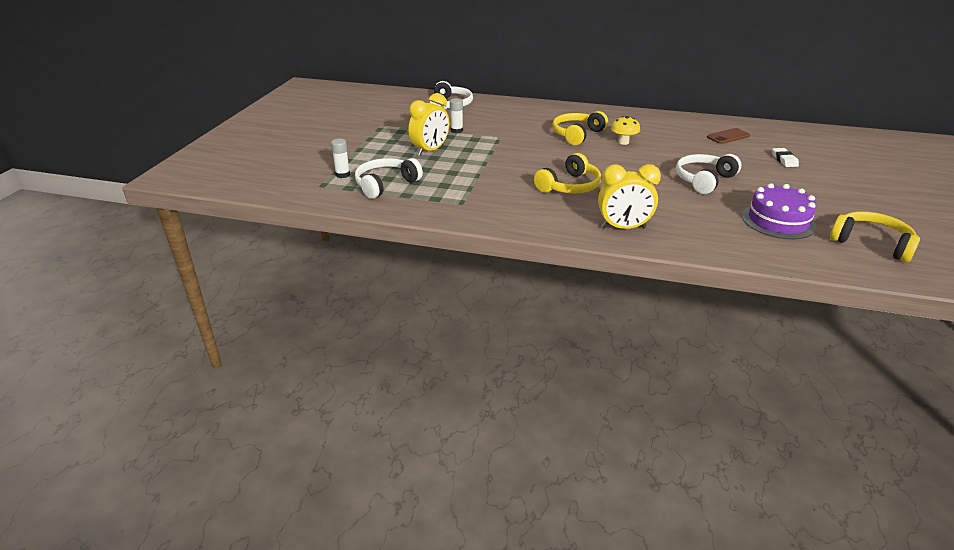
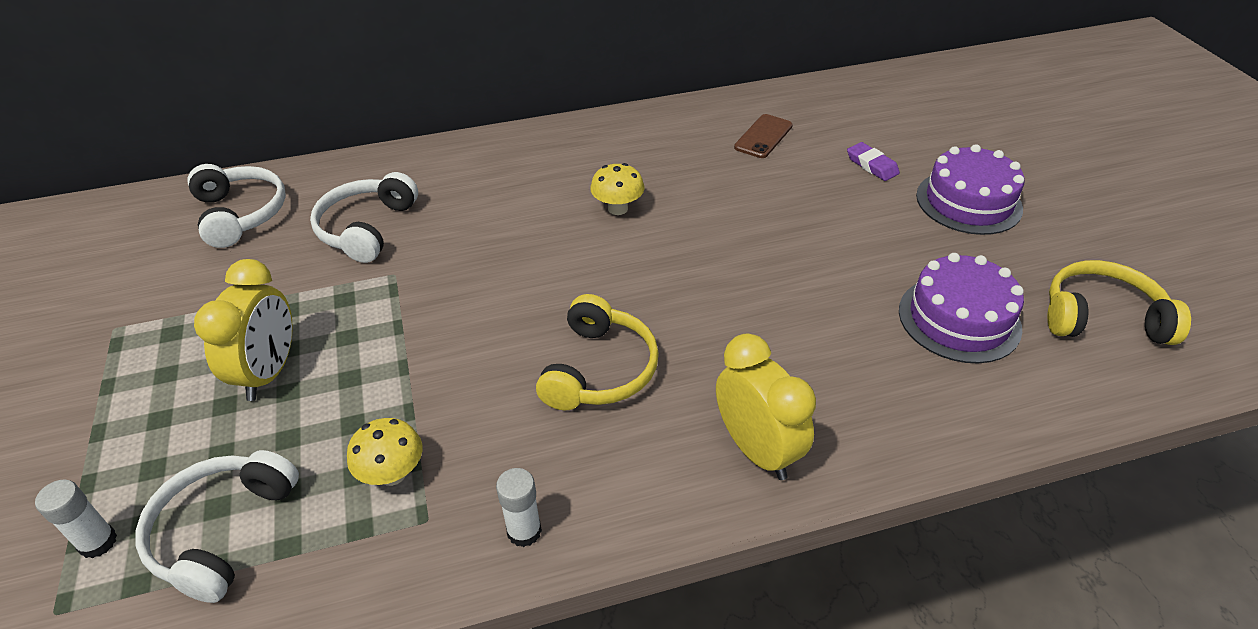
camera: 30 degrees left, 10 degrees up
(456, 130) = (294, 286): white glue stick -> white glue stick (524, 531)
(458, 189) = (392, 474): none -> yellow mushroom
(577, 134) = (529, 216): yellow headphones -> none
(623, 228) = (757, 450): yellow clock -> yellow clock turned 90 degrees counterclockwise
(703, 180) = (796, 260): white headphones -> white headphones (366, 228)
(784, 160) = (872, 165): white eraser -> purple eraser
(832, 186) = (968, 202): none -> purple cake

